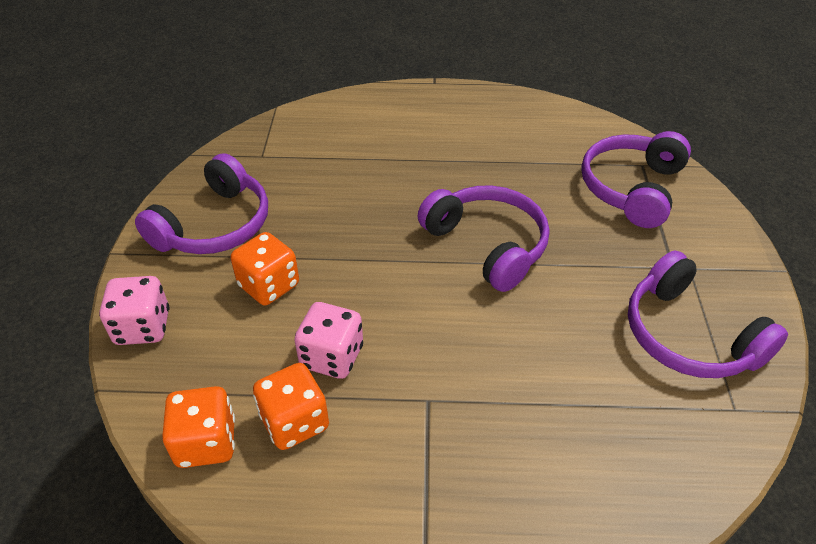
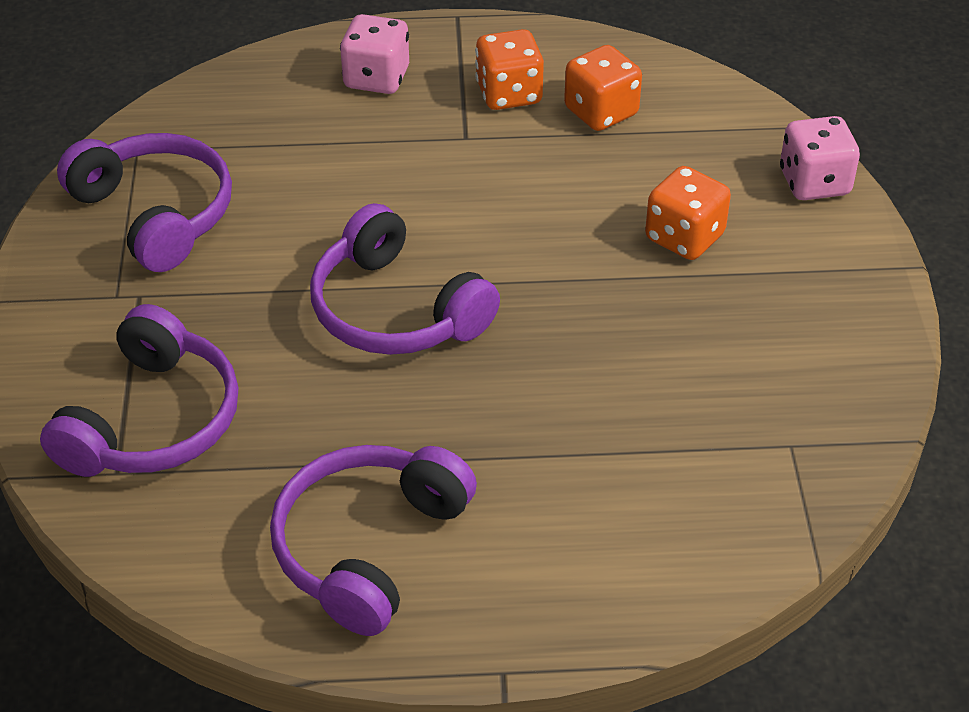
camera: 175 degrees right, 0 degrees up
(206, 442) = (683, 92): orange dice -> orange dice (509, 94)
(214, 225) = (801, 313): purple headphones -> purple headphones (368, 547)
(332, 357) = (579, 168): pink dice -> pink dice (376, 78)

